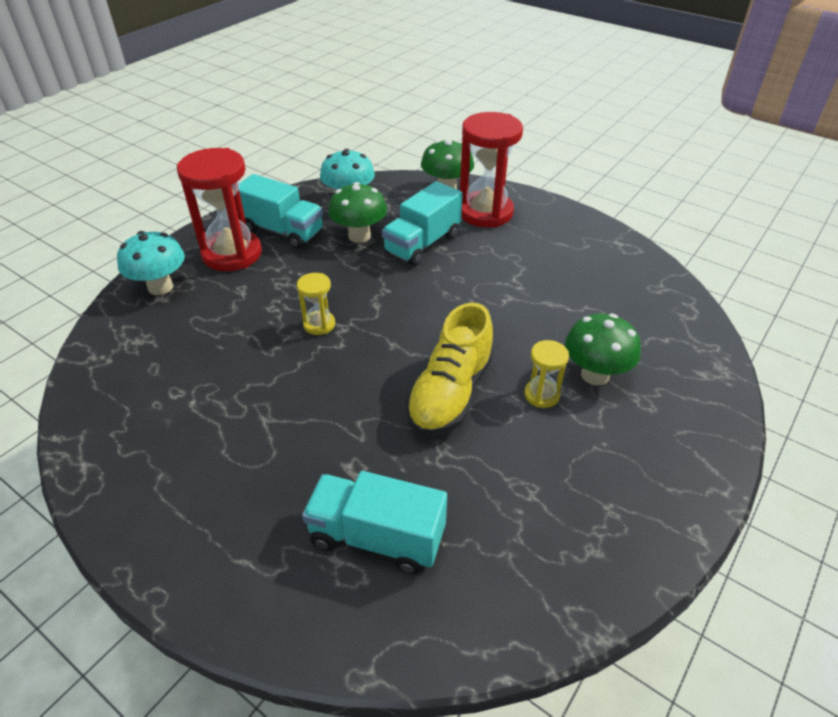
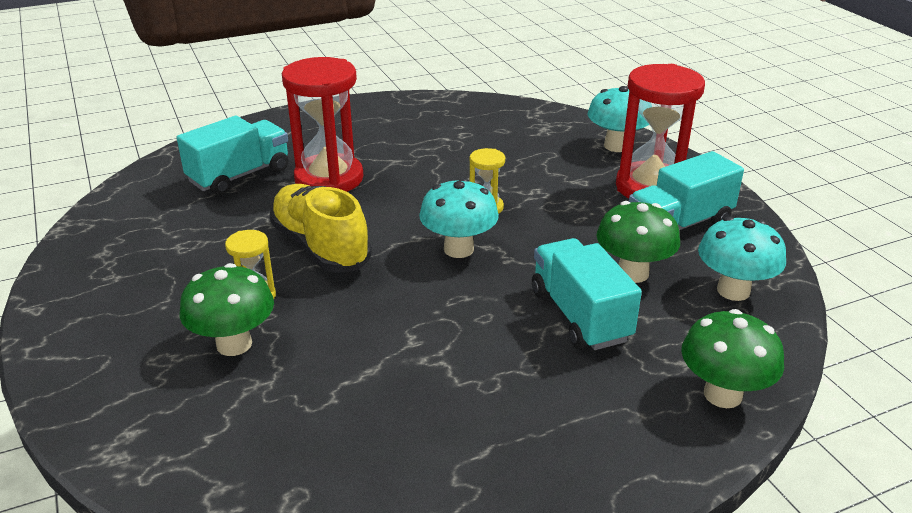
camera: 120 degrees right, 10 degrees down
(391, 316) = (458, 249): none -> turquoise mushroom
(485, 212) = (624, 407): red hourglass -> red hourglass (329, 179)

